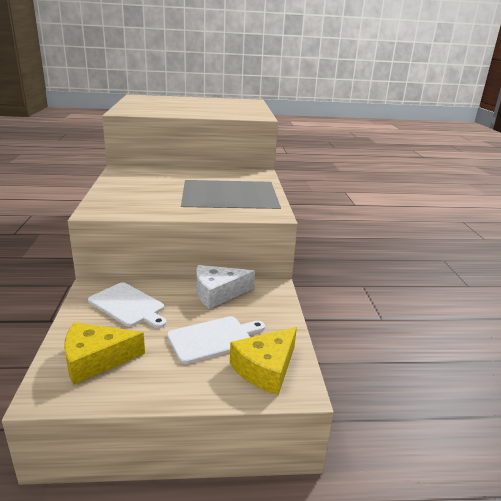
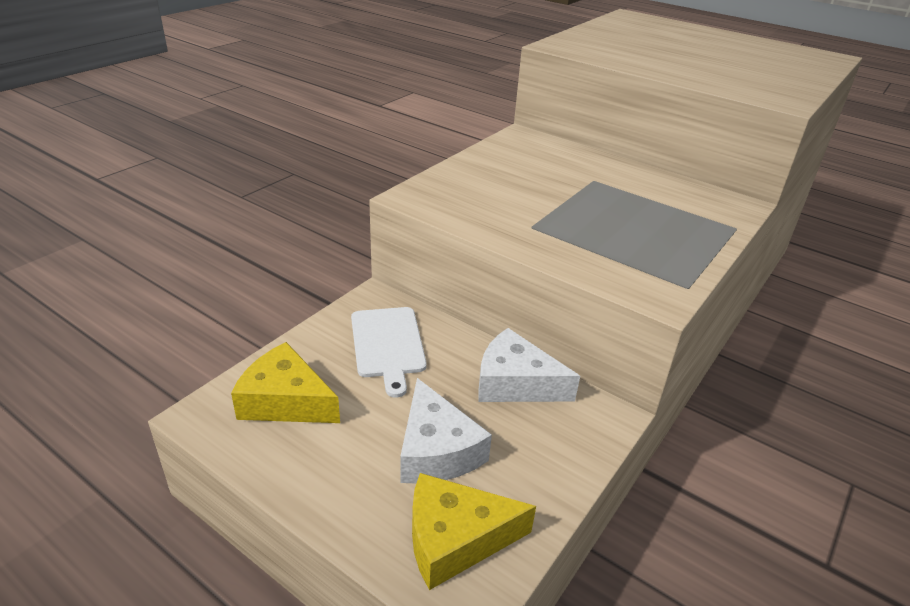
camera: 40 degrees right, 10 degrees up
(213, 338) = (436, 450): white cutting board -> white cheese

